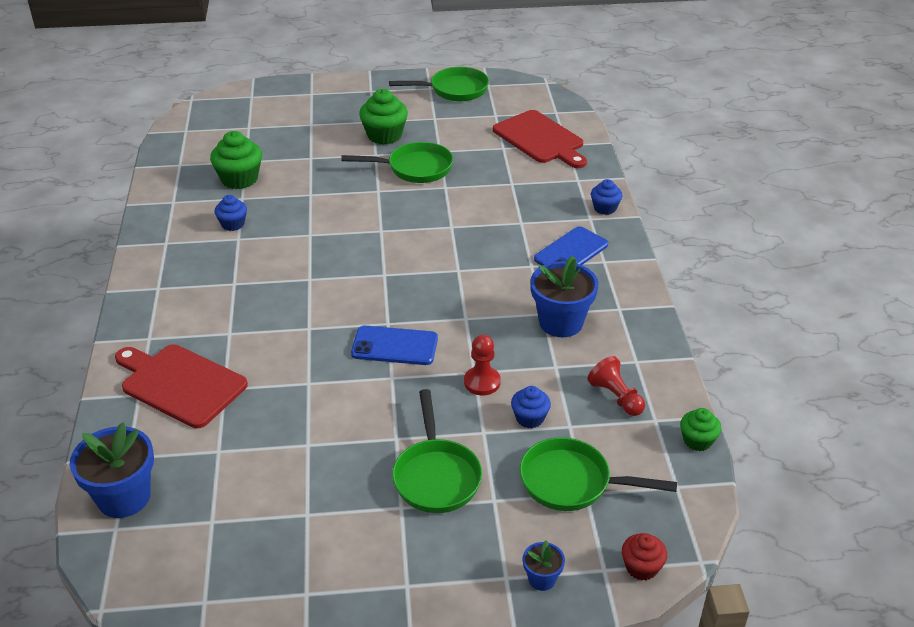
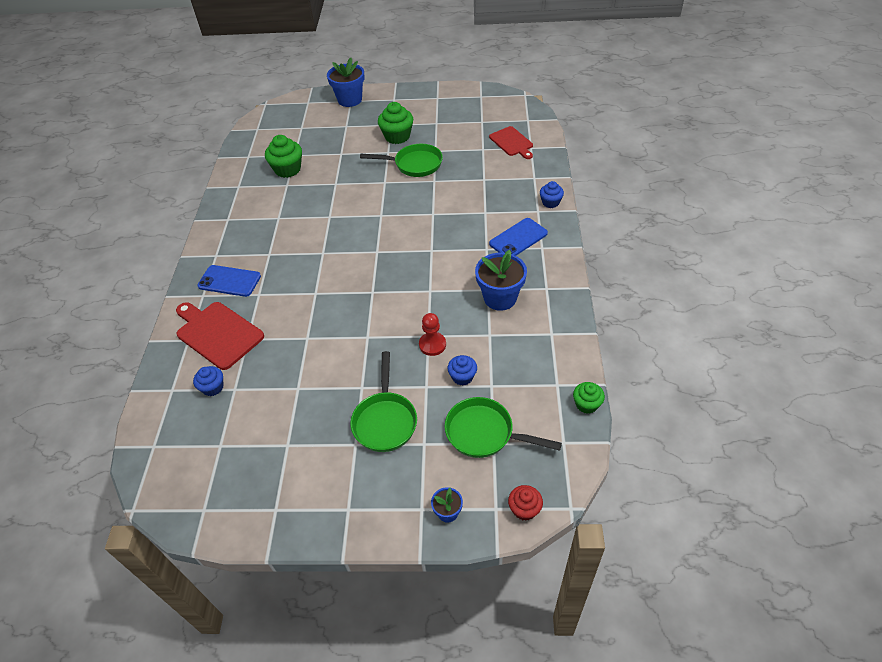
camera: 10 degrees right, 10 degrees up
(124, 497) = (163, 422): blue flower pot -> blue flower pot (350, 100)
(233, 224) = (276, 206): blue cupcake -> blue cupcake (213, 387)
(394, 346) = (374, 311): blue phone -> blue phone (229, 281)
(454, 90) = (455, 100): green pan -> none
(540, 139) = (512, 142): red cutting board -> red cutting board, size x0.66
(616, 397) = (530, 363): red pawn -> none

